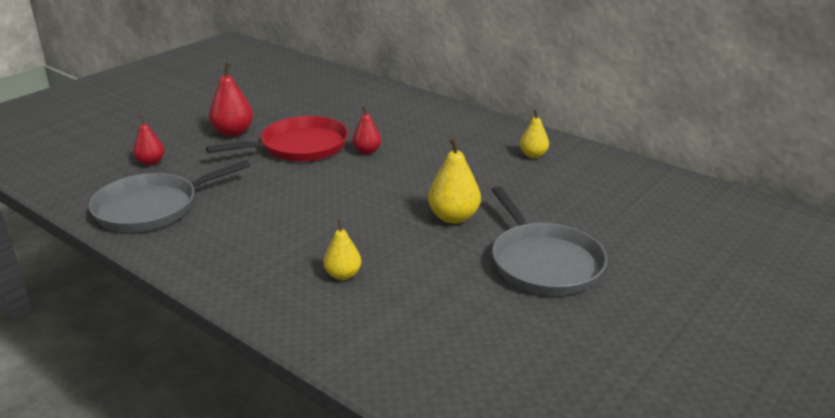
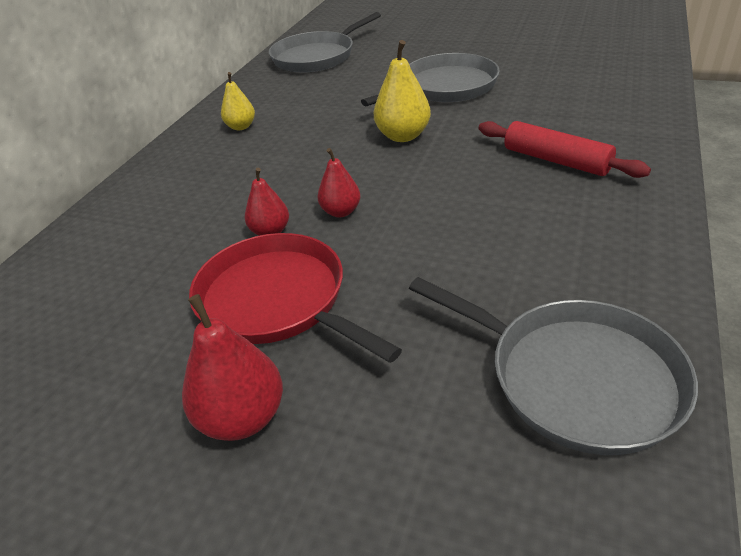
camera: 105 degrees left, 10 degrees up
(151, 162) = (429, 488): red pear -> red pear (341, 212)
(343, 275) = (556, 160): yellow pear -> red rolling pin
(688, 208) = (317, 57): none -> grey pan

